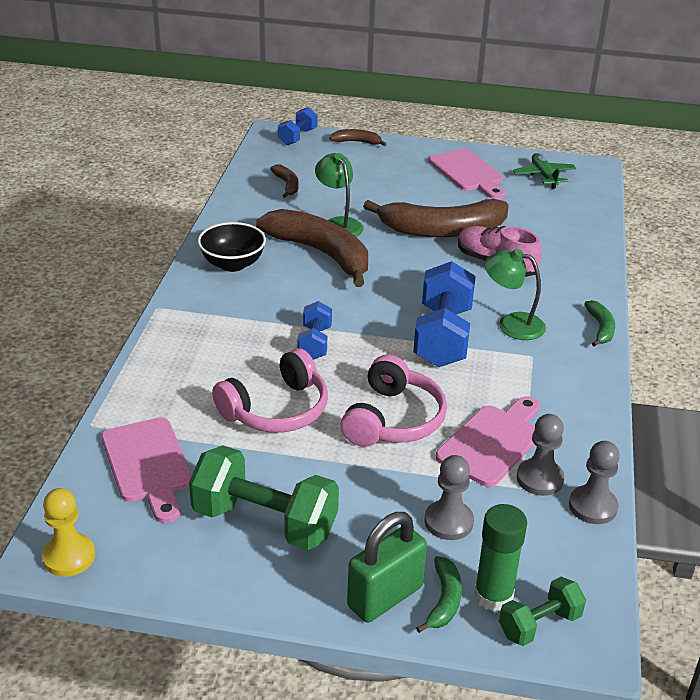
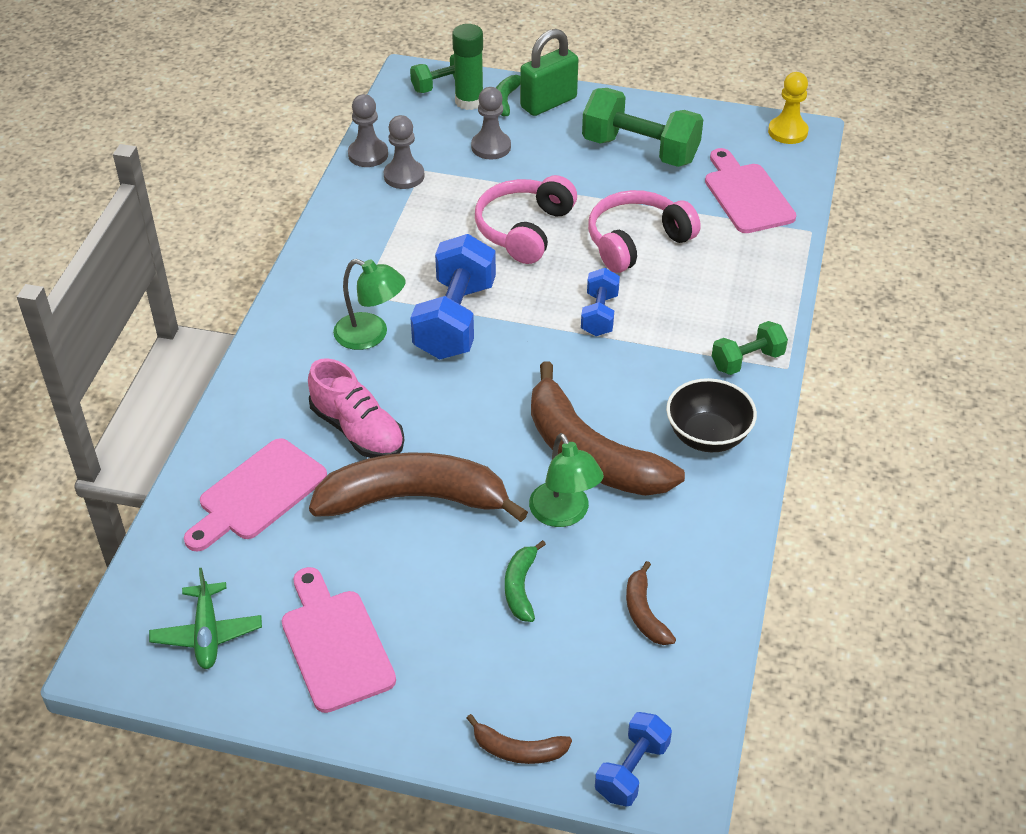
camera: 175 degrees left, 10 degrees up
(189, 311) = (747, 361): none -> green dumbbell
(492, 442) = (435, 207): pink cutting board -> pink cutting board (257, 494)
(600, 328) = (270, 328): green banana -> green banana (520, 587)

